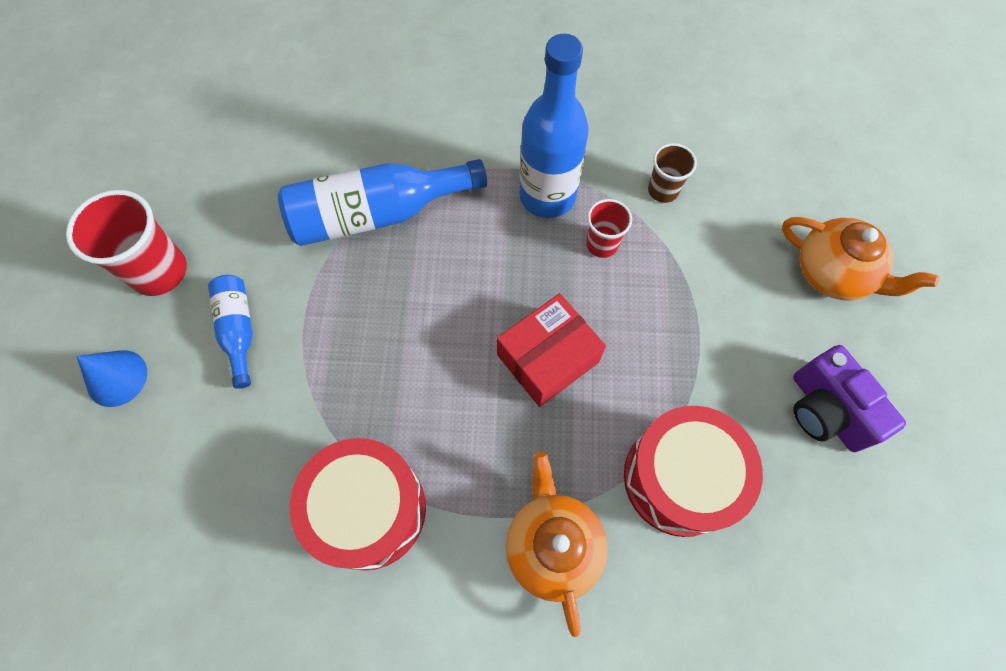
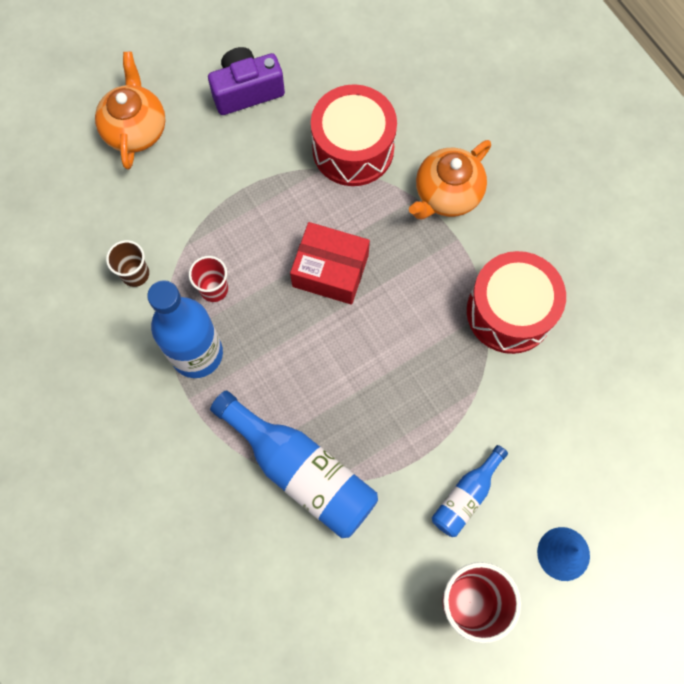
camera: 125 degrees left, 5 degrees up
(826, 410) = (247, 91): purple camera -> purple camera turned 135 degrees counterclockwise

